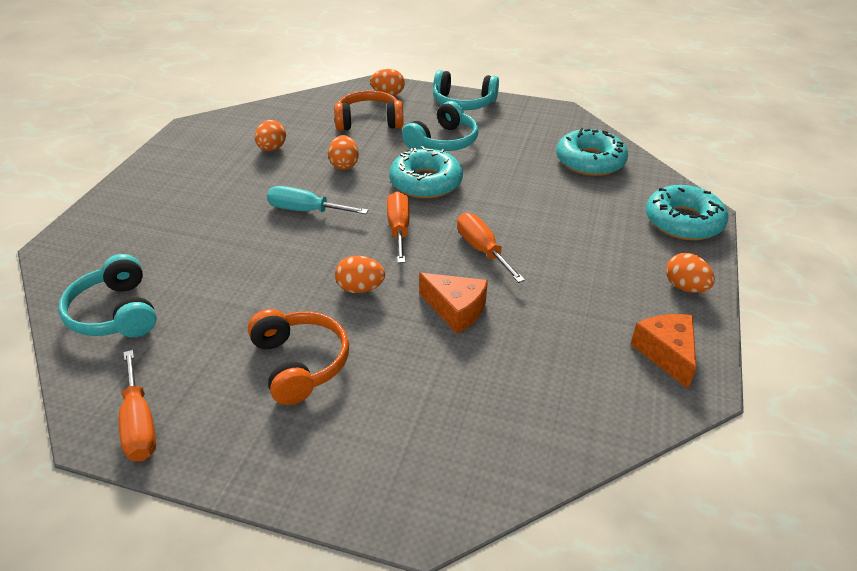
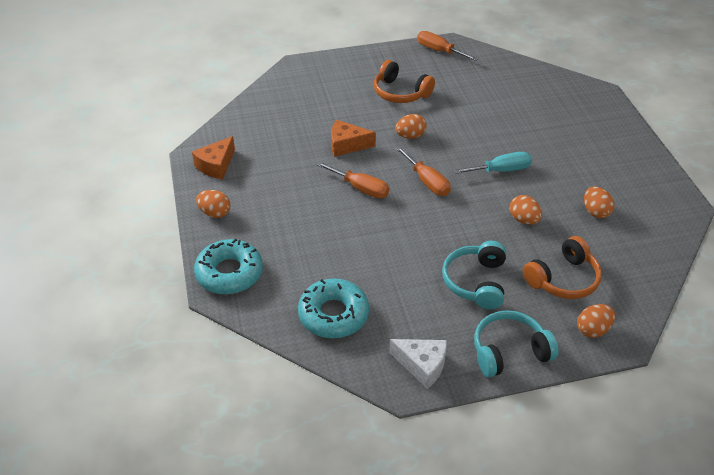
camera: 150 degrees right, 5 degrees up
(115, 313) = (515, 79): turquoise headphones -> none
(426, 182) = (447, 229): turquoise donut -> none
(537, 115) = (422, 365): none -> white cheese
(666, 353) = (216, 165): orange cheese -> orange cheese turned 75 degrees clockwise

